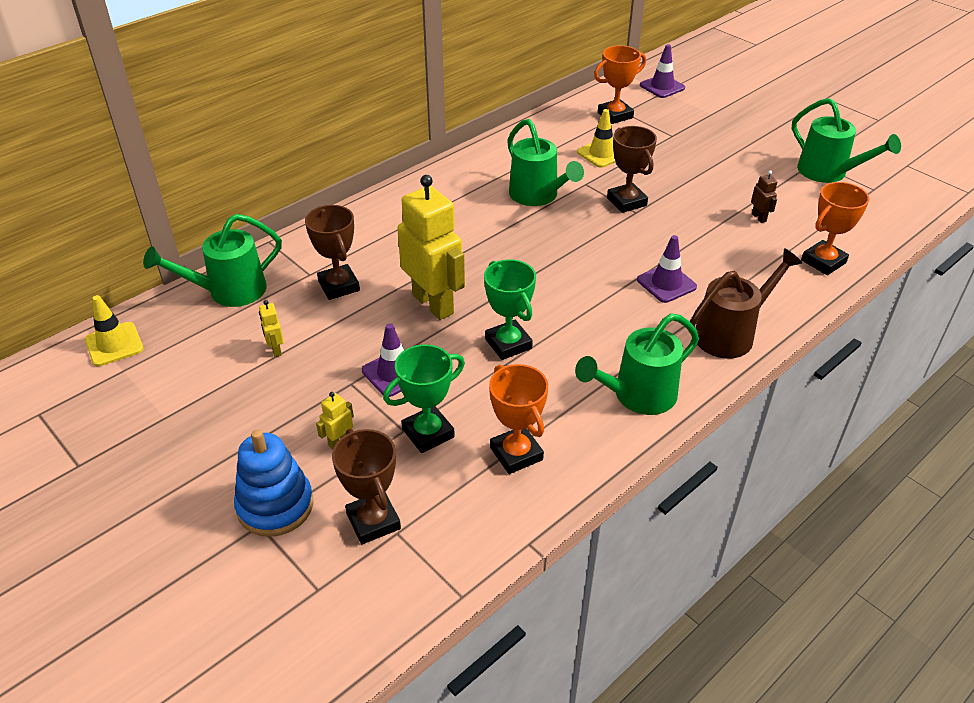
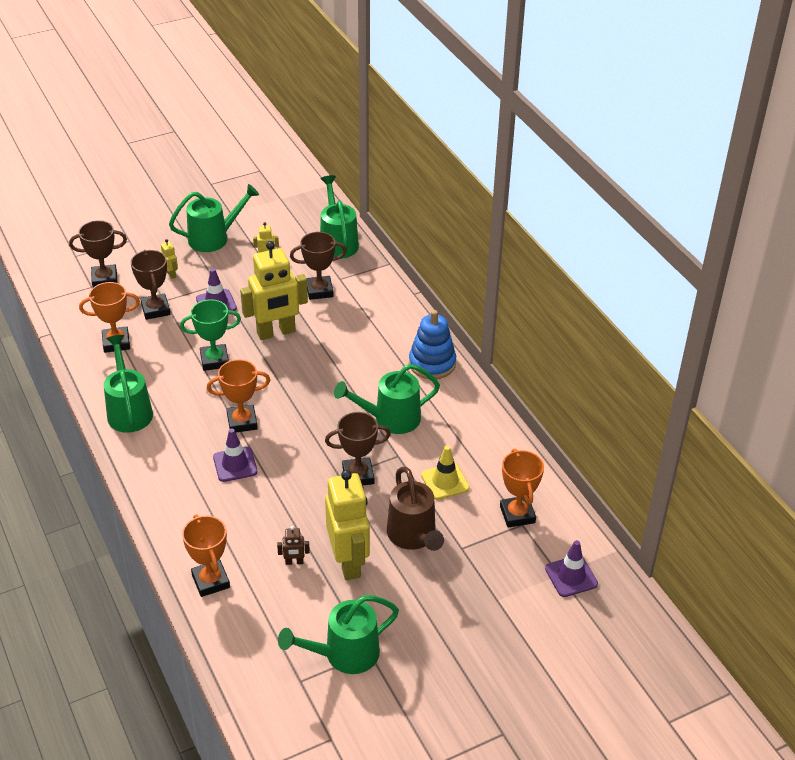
camera: 105 degrees right, 0 degrees up
(114, 344) = (306, 195): yellow traffic cone -> none
(237, 417) = (214, 238): none -> green watering can
(275, 505) = (138, 247): blue stacking toy -> blue stacking toy (432, 363)
(428, 433) = (155, 309): green trophy -> brown trophy
(600, 294) = (242, 422): none -> orange trophy
(731, 334) = (159, 482): brown watering can -> brown watering can (414, 537)
(734, 188) = (348, 562): none -> yellow robot

